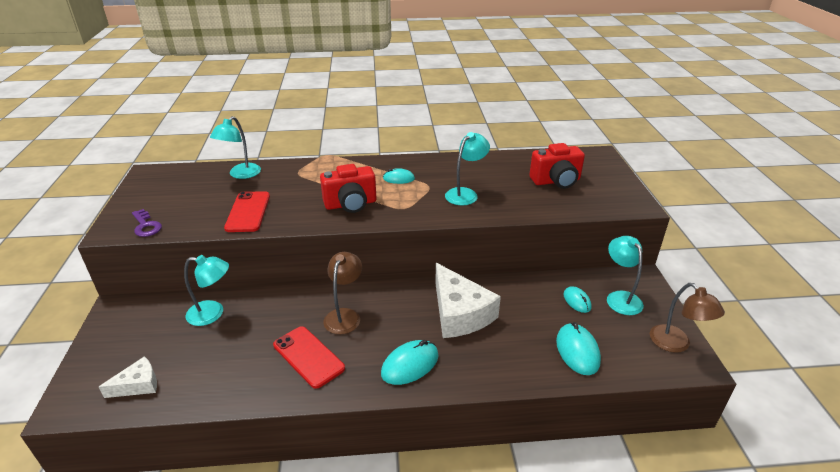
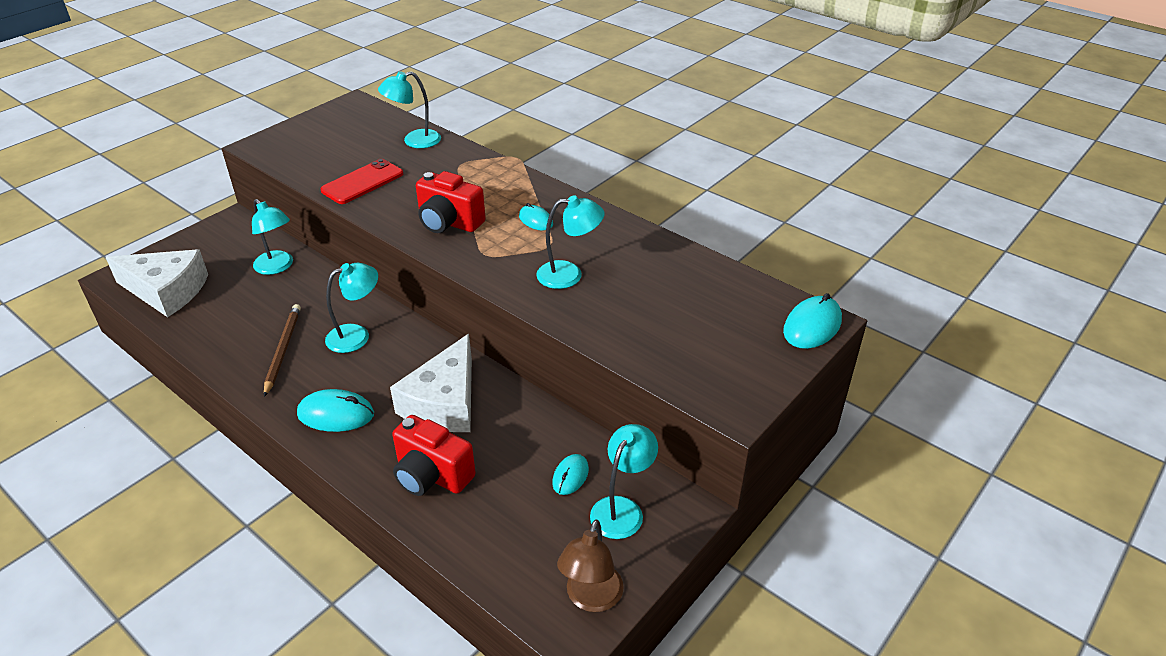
camera: 45 degrees right, 5 degrees up
(138, 385) = (166, 291): white cheese -> white cheese, size x1.91
(146, 226) = (281, 154): purple key -> none
(308, 356) = (283, 350): red phone -> brown pencil
(345, 315) = (356, 335): brown lamp -> turquoise lamp
(556, 181) = (694, 320): red camera -> red camera (432, 475)
(577, 351) = (483, 519): turquoise mouse -> turquoise mouse (812, 326)

